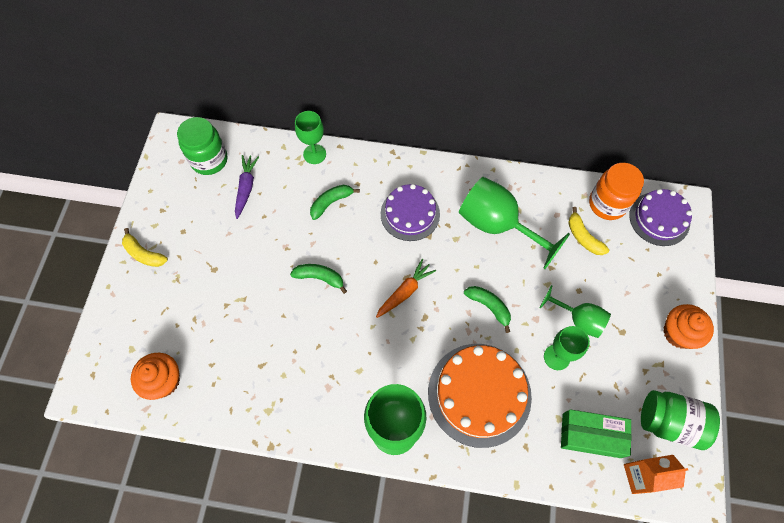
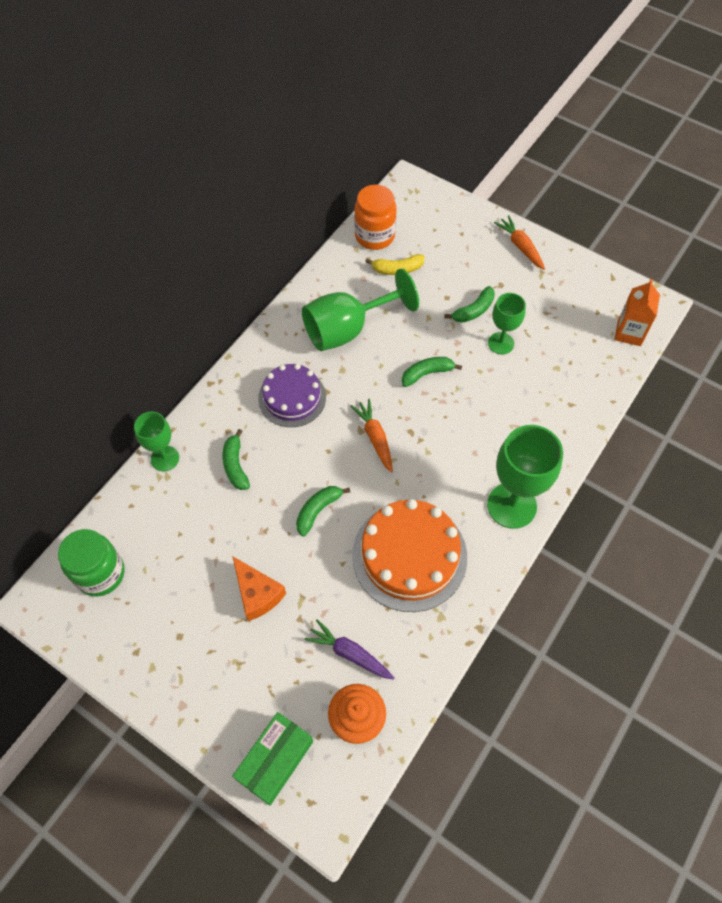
camera: 65 degrees left, 5 degrees down
(144, 254) = (184, 692): yellow banana -> none
(234, 267) = (257, 594): none -> orange cheese
(246, 188) = (164, 545): purple carrot -> purple carrot (350, 653)
(479, 394) = (507, 419): orange cake -> orange cake (409, 556)
(578, 319) = (473, 311): green goblet -> green banana
(591, 435) = (581, 351): green box -> green box (275, 760)
(659, 218) = (410, 207): purple cake -> none
(669, 422) = (593, 291): green jar -> none
(679, 333) = (520, 246): orange cupcake -> orange carrot

